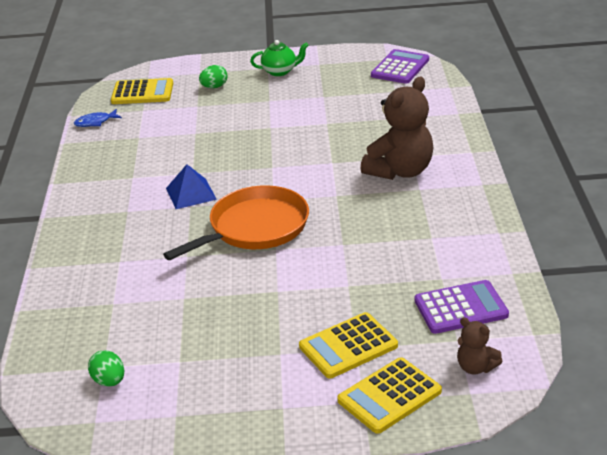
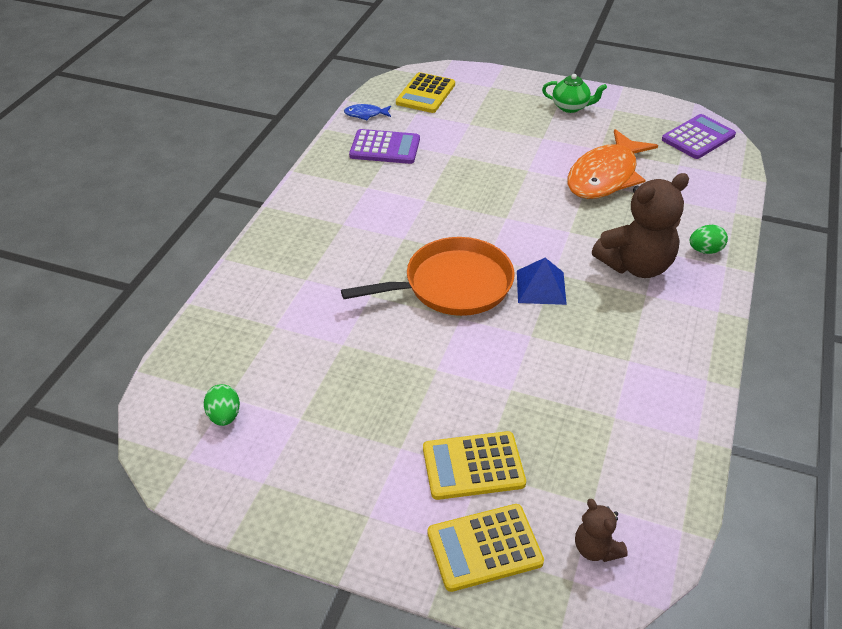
camera: 20 degrees right, 10 degrees up
(142, 93) = (425, 94): yellow calculator -> yellow calculator turned 90 degrees clockwise
(191, 193) = (411, 223): blue pyramid -> blue pyramid (541, 287)
(214, 87) = (497, 107): green egg -> green egg (705, 250)
(339, 114) = (605, 176): none -> orange fish
(460, 308) = (617, 463): purple calculator -> purple calculator (385, 148)

